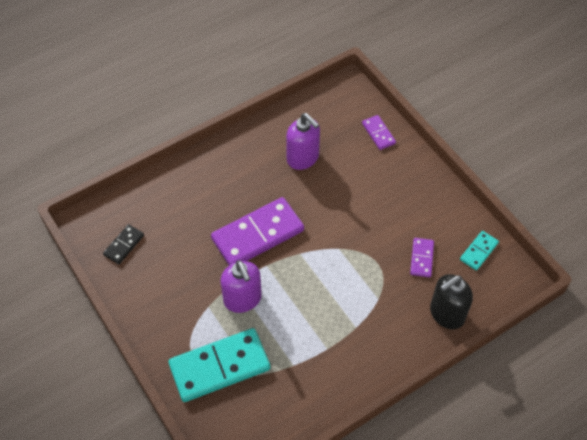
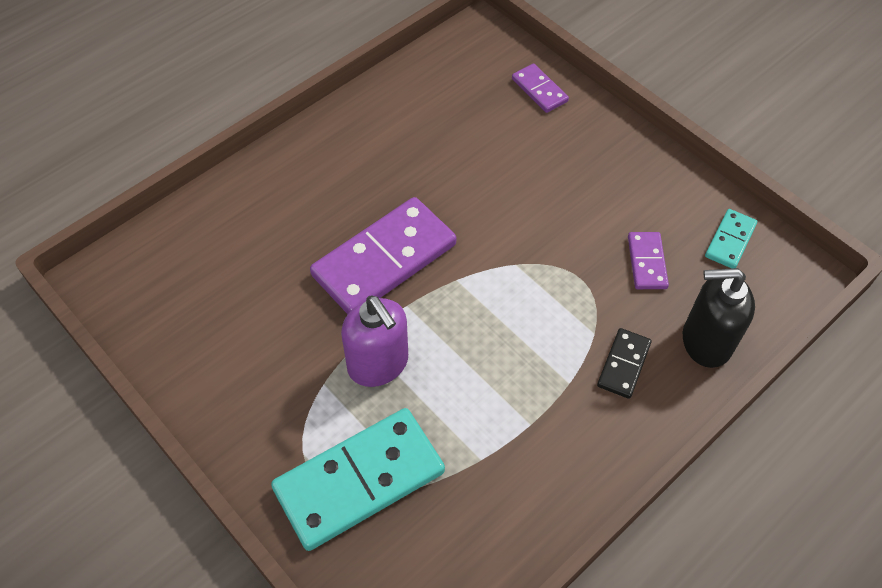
camera: 10 degrees left, 0 degrees up
(124, 245) = (169, 304): black domino -> black domino (623, 364)
(303, 158) = (433, 138): purple soap dispenser -> none
(446, 314) = (705, 342): black soap dispenser -> black soap dispenser turned 45 degrees clockwise

